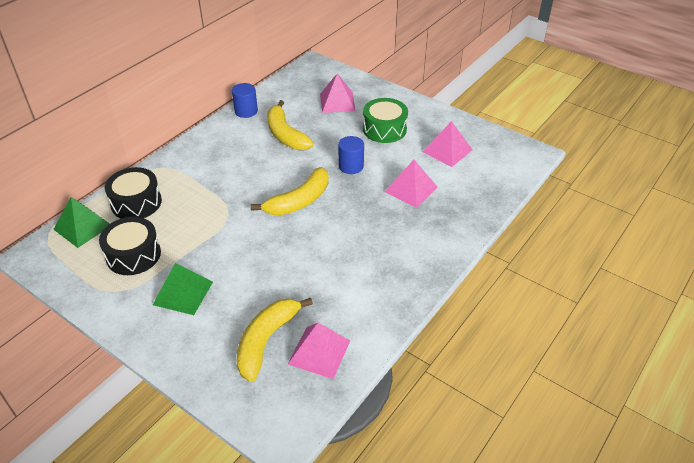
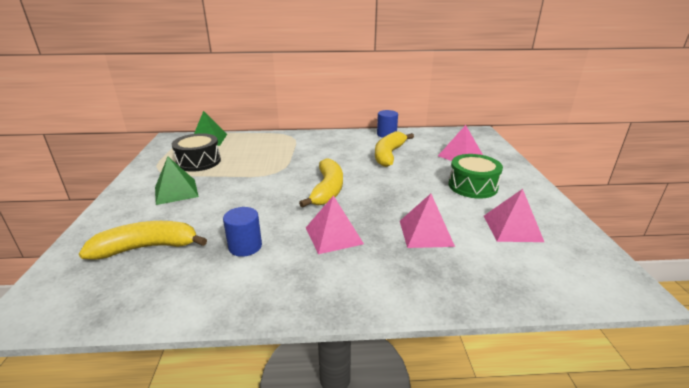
camera: 50 degrees right, 15 degrees down
(136, 203) = (248, 143): black drum -> none
(299, 201) = (327, 190): yellow banana -> yellow banana turned 90 degrees counterclockwise
(319, 352) = (150, 282): pink pyramid -> pink pyramid (334, 235)
(351, 166) = (402, 192): blue cylinder -> blue cylinder (245, 246)

